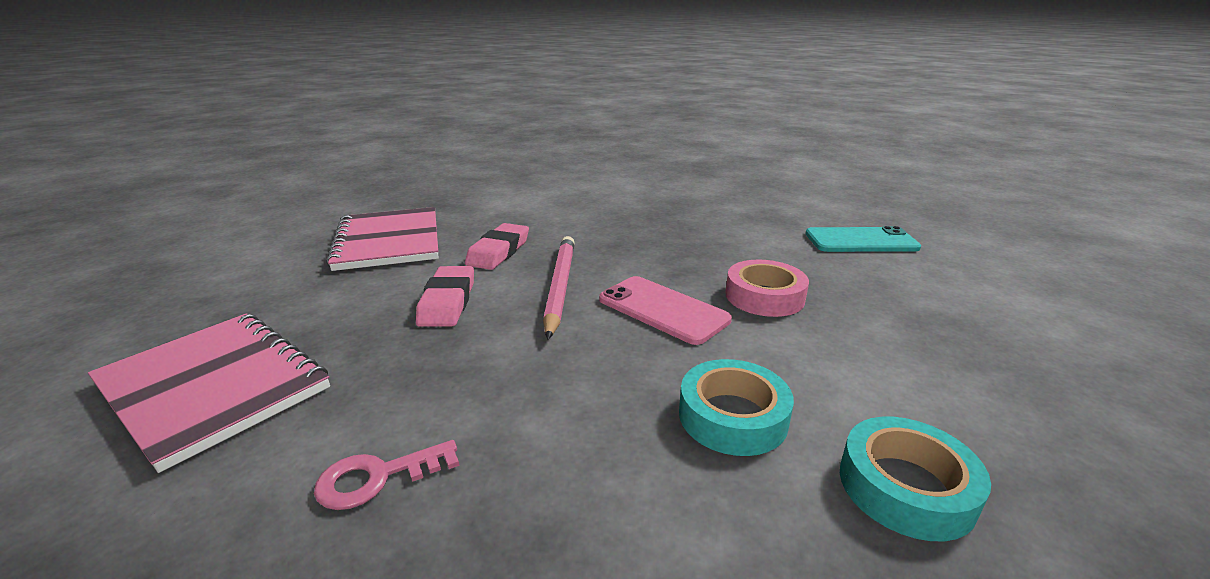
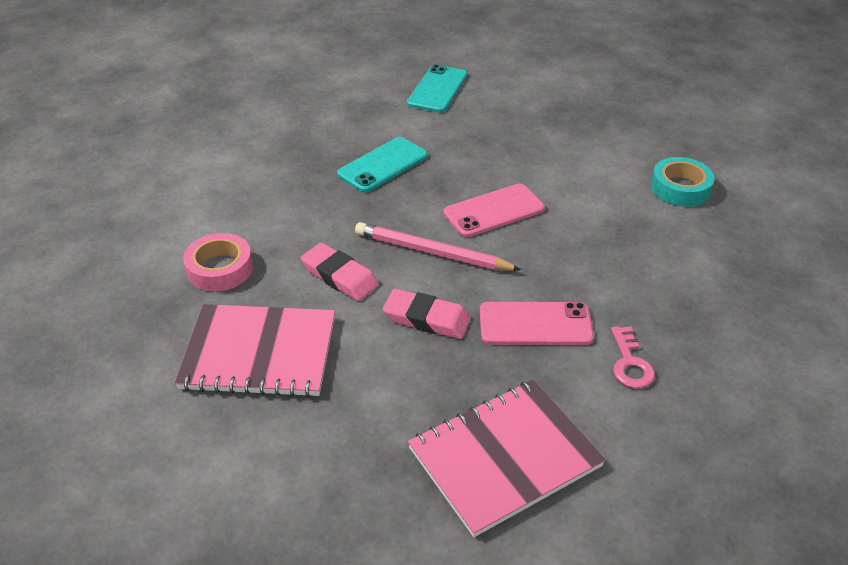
camera: 70 degrees left, 15 degrees up
(453, 373) = (535, 324): none -> pink phone
(686, 239) = (382, 165): none -> turquoise phone
(732, 416) = (618, 220): turquoise tape -> none
(764, 296) = (497, 162): pink tape -> pink tape (220, 269)

